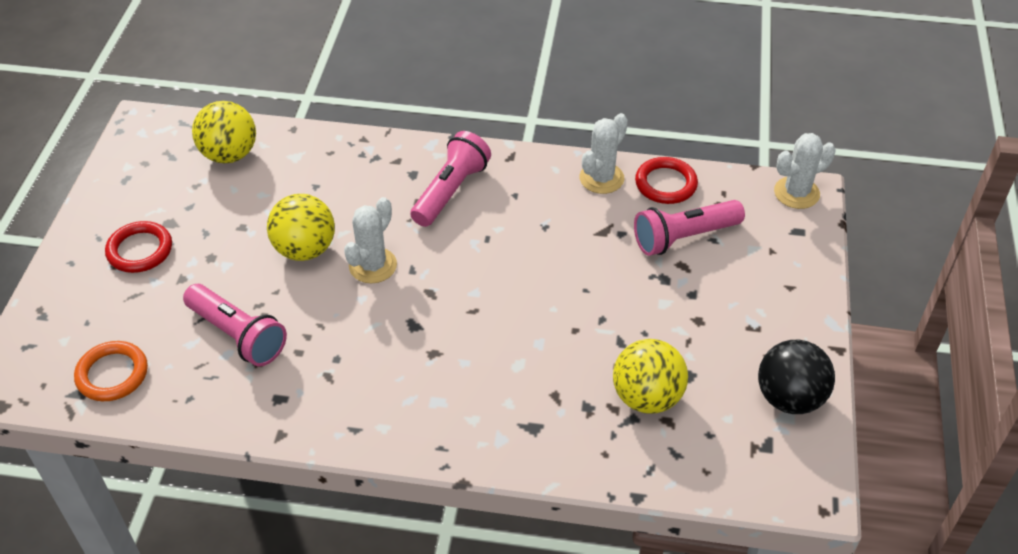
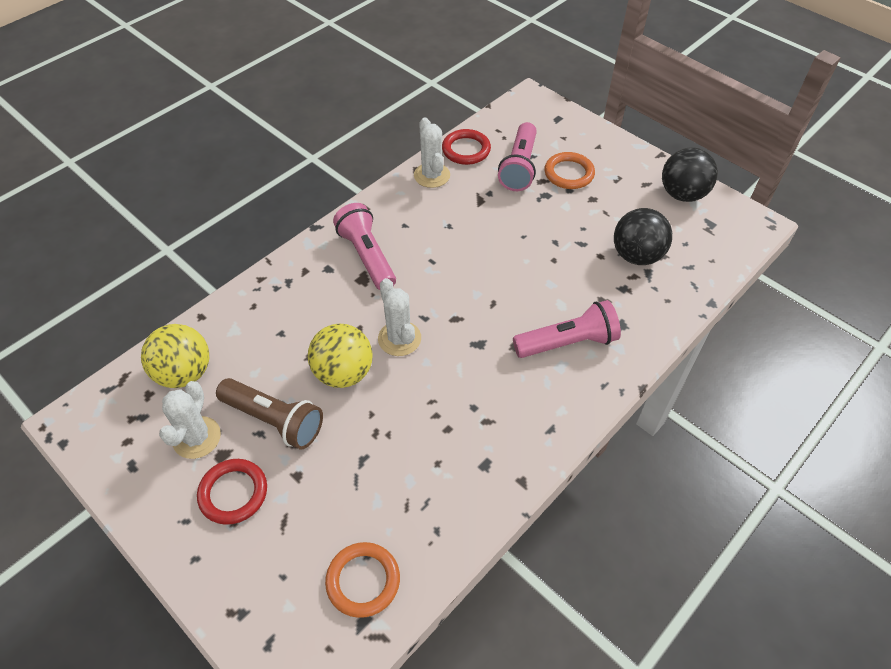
camera: 55 degrees left, 5 degrees up
(224, 234) = (274, 420): none -> brown flashlight
(238, 335) = (396, 463): pink flashlight -> pink flashlight (568, 342)
(647, 397) = (636, 255): yellow ball -> black ball
(717, 282) = (569, 173): none -> orange ring
(796, 193) = (527, 102): white cactus -> white cactus (197, 437)

